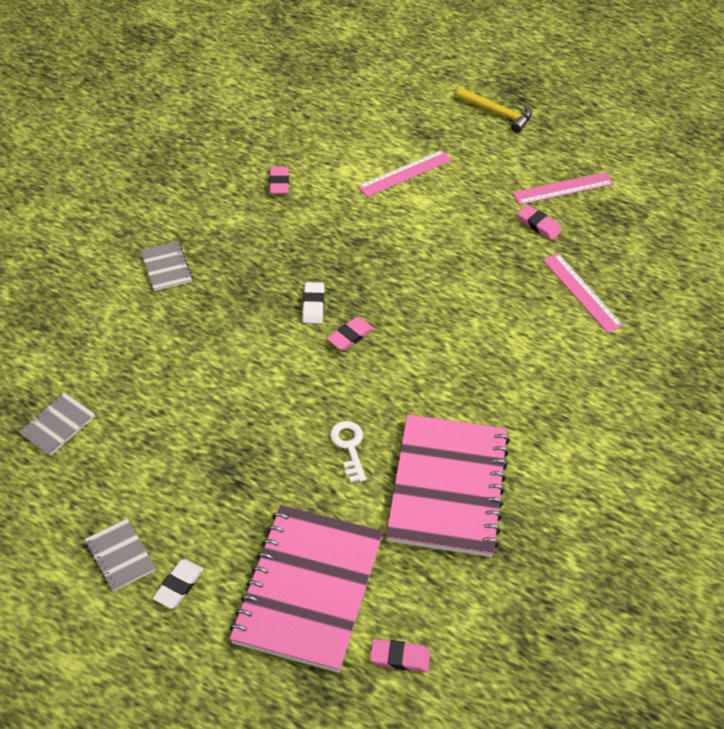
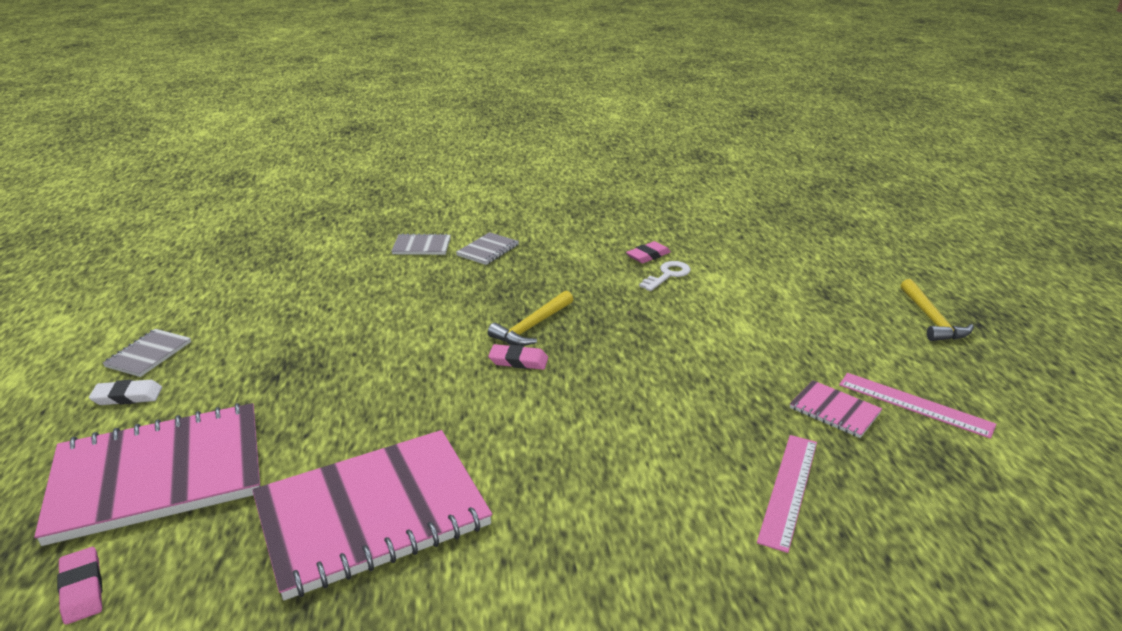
camera: 55 degrees right, 20 degrees down
(58, 425) = (275, 275): grey notebook -> grey notebook (422, 246)
(313, 305) = (532, 327): white eraser -> yellow hammer
(349, 447) = (373, 420): white key -> white key (667, 275)
(405, 173) = (761, 304): pink ruler -> none
(538, 225) = (834, 411): pink eraser -> pink notebook

